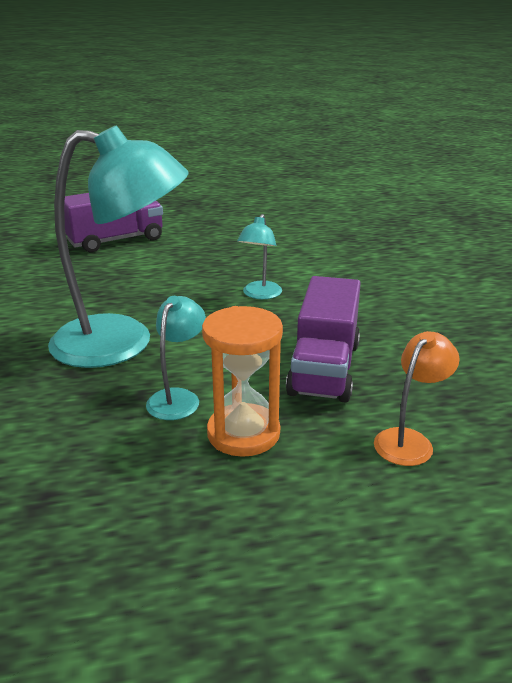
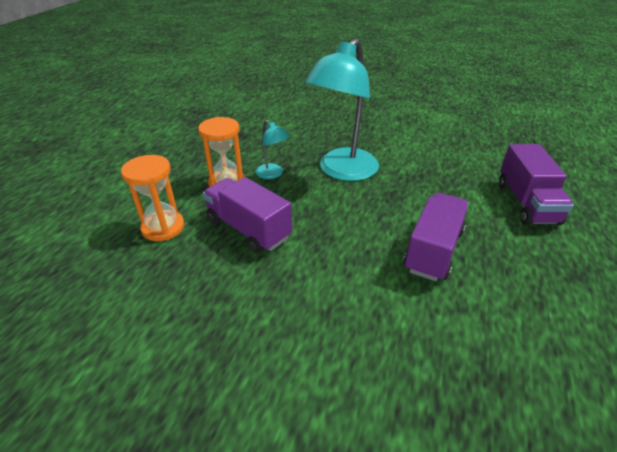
camera: 120 degrees right, 10 degrees up
(238, 267) = (433, 250): none -> purple truck
(260, 295) = (369, 242): turquoise lamp -> none
(409, 440) = (163, 227): orange lamp -> orange hourglass

